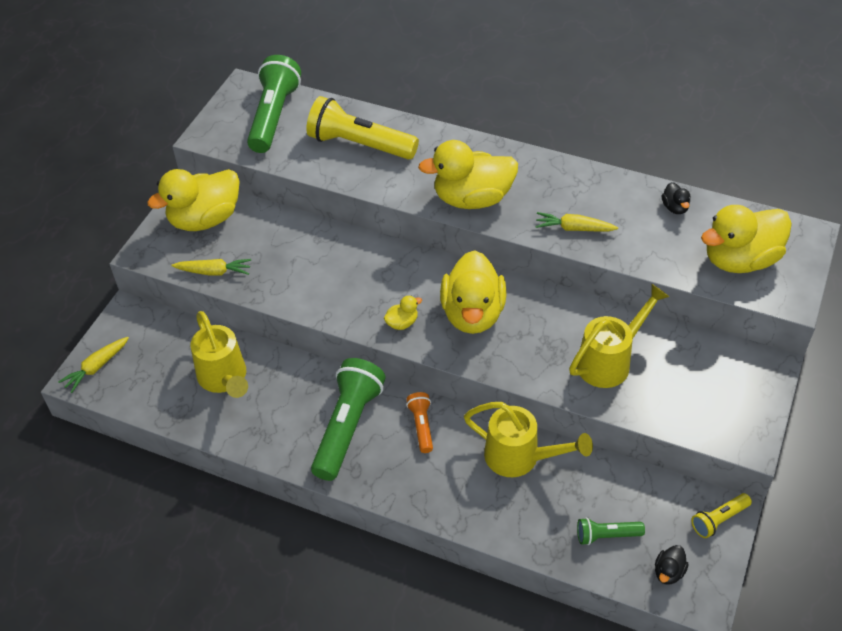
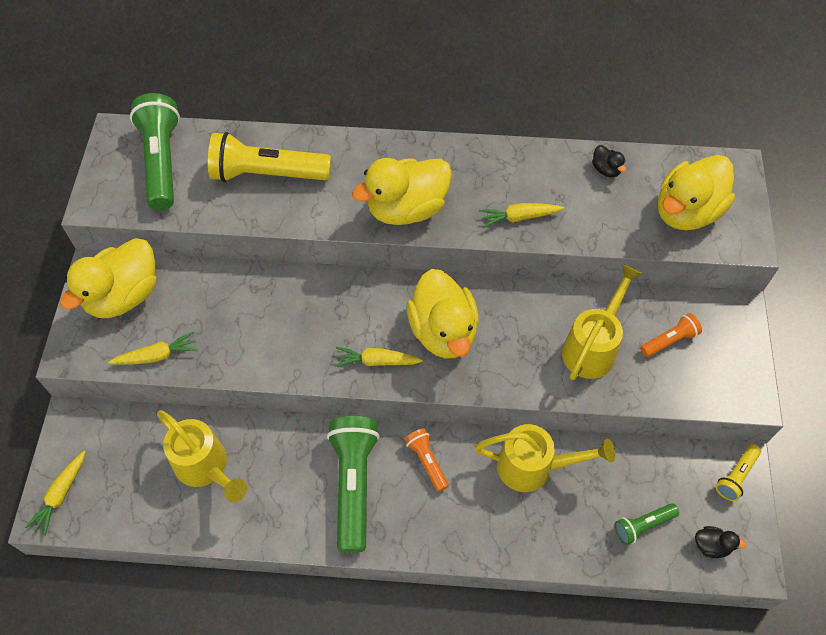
camera: 20 degrees left, 10 degrees up
(402, 323) = (376, 361): yellow duck -> yellow carrot
(668, 572) = (711, 545): black duck -> black duck turned 90 degrees counterclockwise
(688, 374) = (669, 340): none -> orange flashlight

